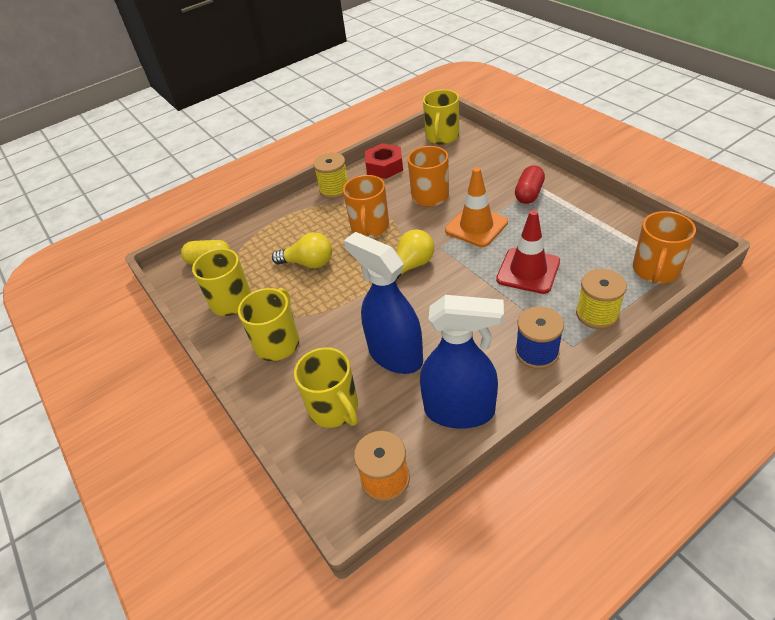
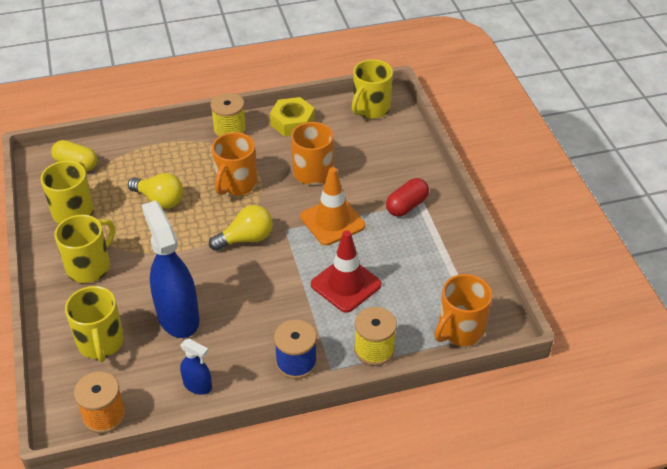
camera: 15 degrees right, 0 degrees up
(384, 166) = (292, 122): red nut -> yellow nut
(460, 411) = (198, 385): blue spray bottle -> blue spray bottle, size x0.49

